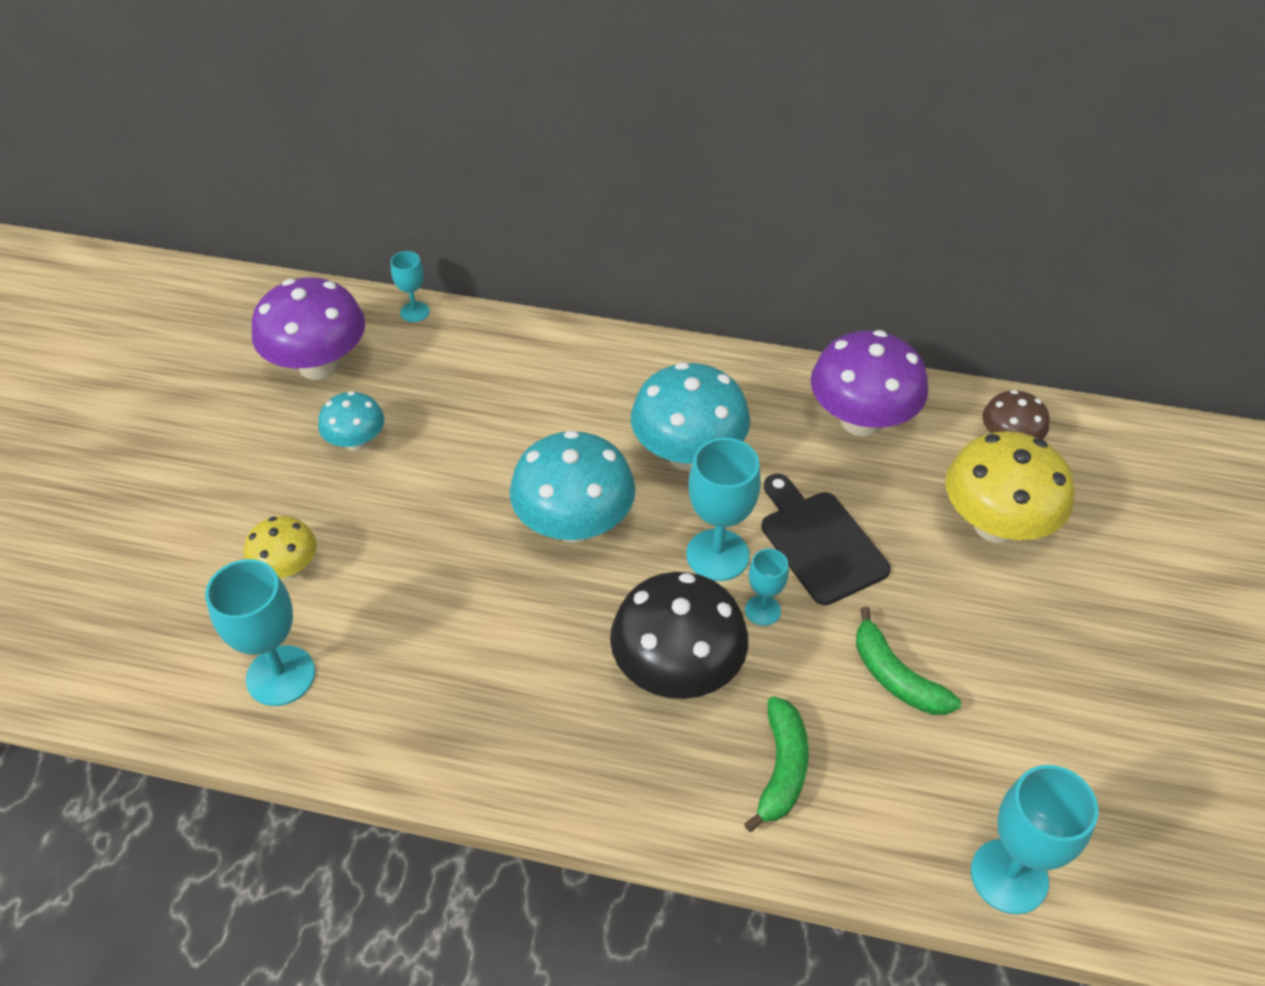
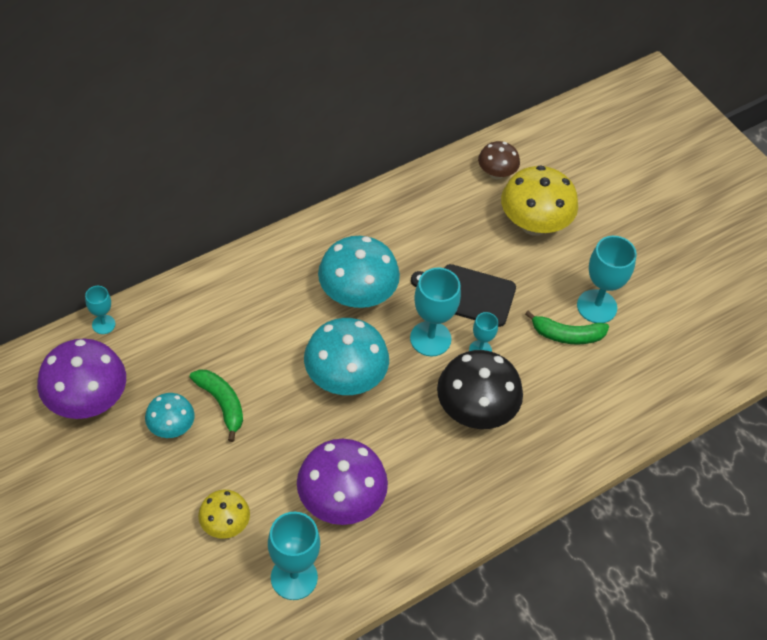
camera: 50 degrees left, 5 degrees up
(781, 768) = (565, 417): green banana -> green banana (221, 403)
(861, 420) = (420, 212): purple mushroom -> purple mushroom (341, 501)
(1009, 876) = (691, 386): turquoise goblet -> turquoise goblet (596, 306)

